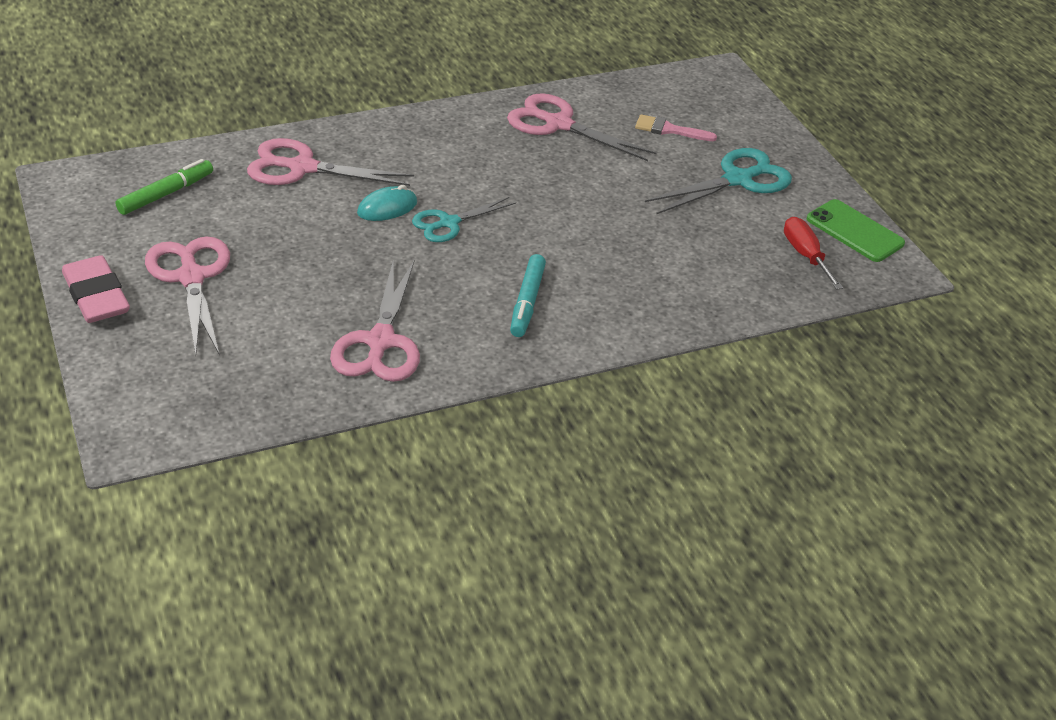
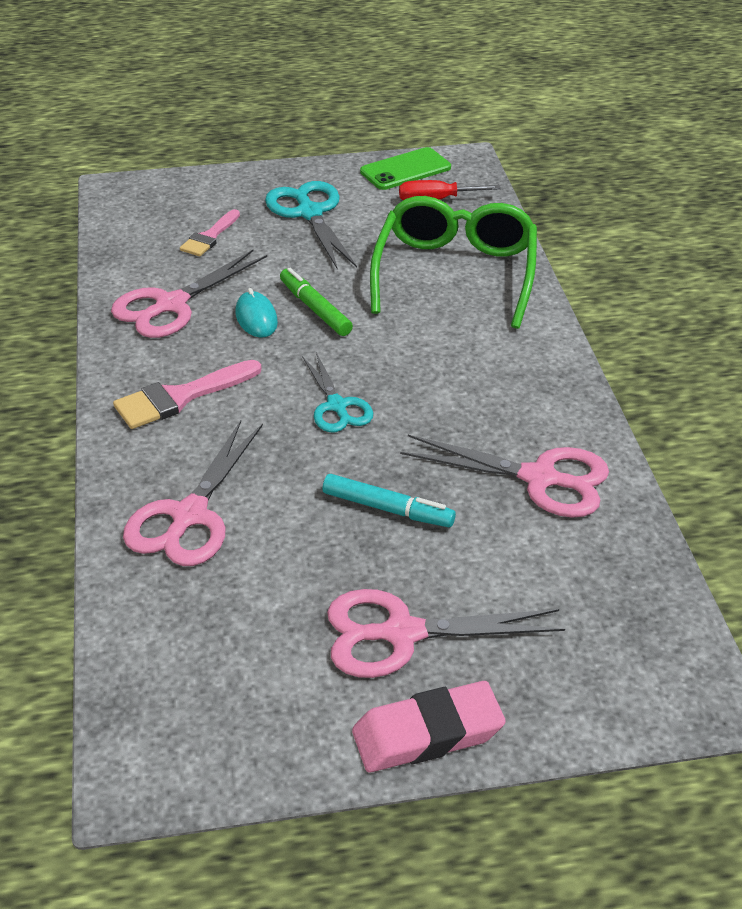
camera: 75 degrees left, 0 degrees up
(166, 194) = (209, 655): green marker -> green marker (315, 309)
(387, 208) = (296, 450): turquoise mouse -> turquoise mouse (256, 318)
(438, 145) = (180, 397): none -> pink brush
(527, 302) = (483, 369): turquoise marker -> turquoise marker (387, 509)
(676, 276) = (455, 273): none -> green glasses

